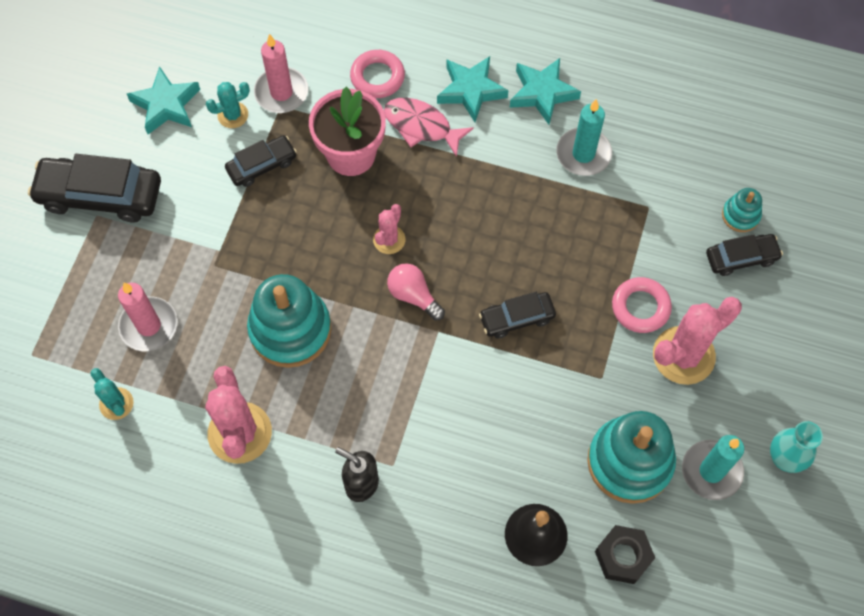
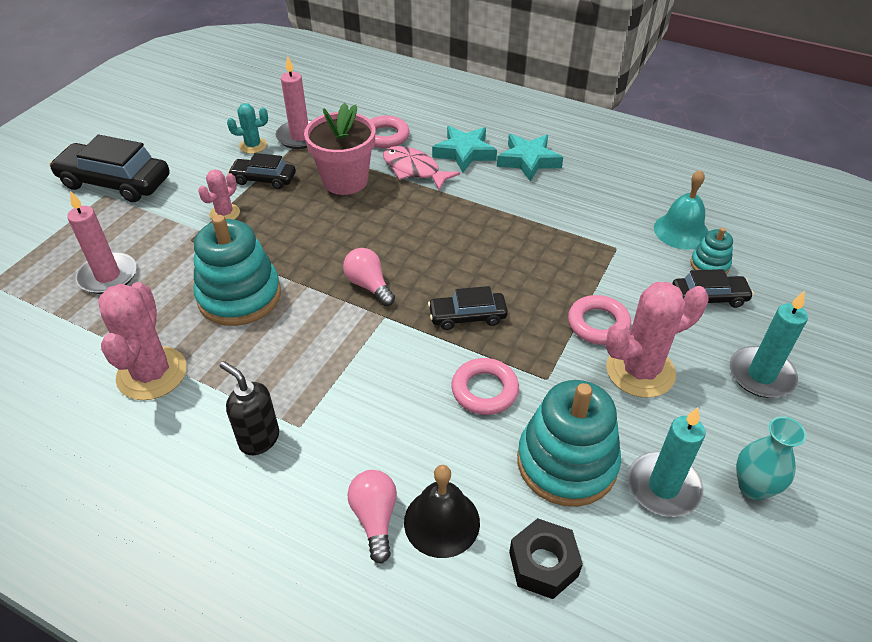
camera: 10 degrees right, 20 degrees down
(116, 404) = (44, 332): turquoise cactus -> none
(166, 105) = (200, 134): turquoise star -> none
(262, 165) = (264, 179): black car -> black car turned 150 degrees counterclockwise
(389, 240) = (359, 242): pink cactus -> pink cactus (224, 213)
(481, 541) = (375, 518): none -> pink light bulb
(548, 400) = (484, 390): none -> pink ring
(583, 154) = (558, 204): turquoise candle -> turquoise candle (761, 375)
(711, 173) = (681, 231): none -> turquoise bell

